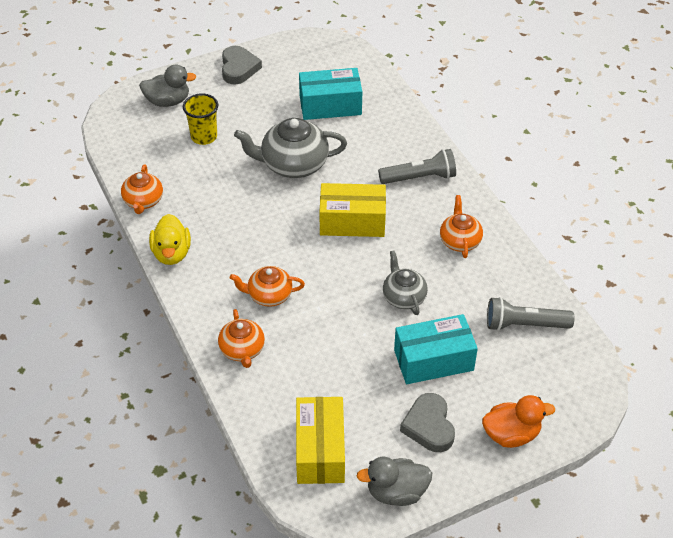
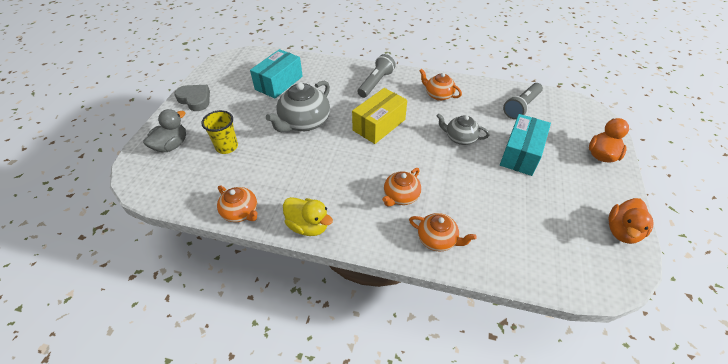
camera: 50 degrees left, 0 degrees up
(320, 450) = (562, 250): yellow box -> none
(396, 492) = (622, 231): grey duck -> orange duck
(429, 426) = (573, 185): grey heart -> none

